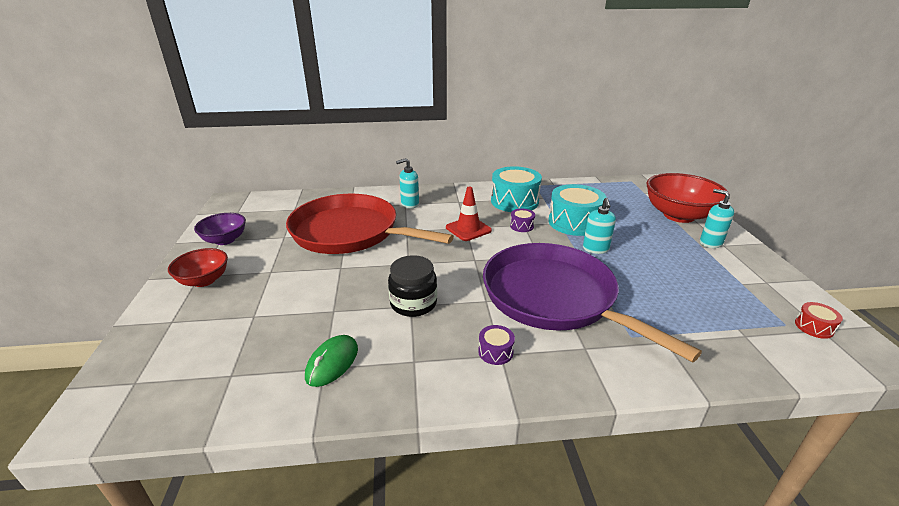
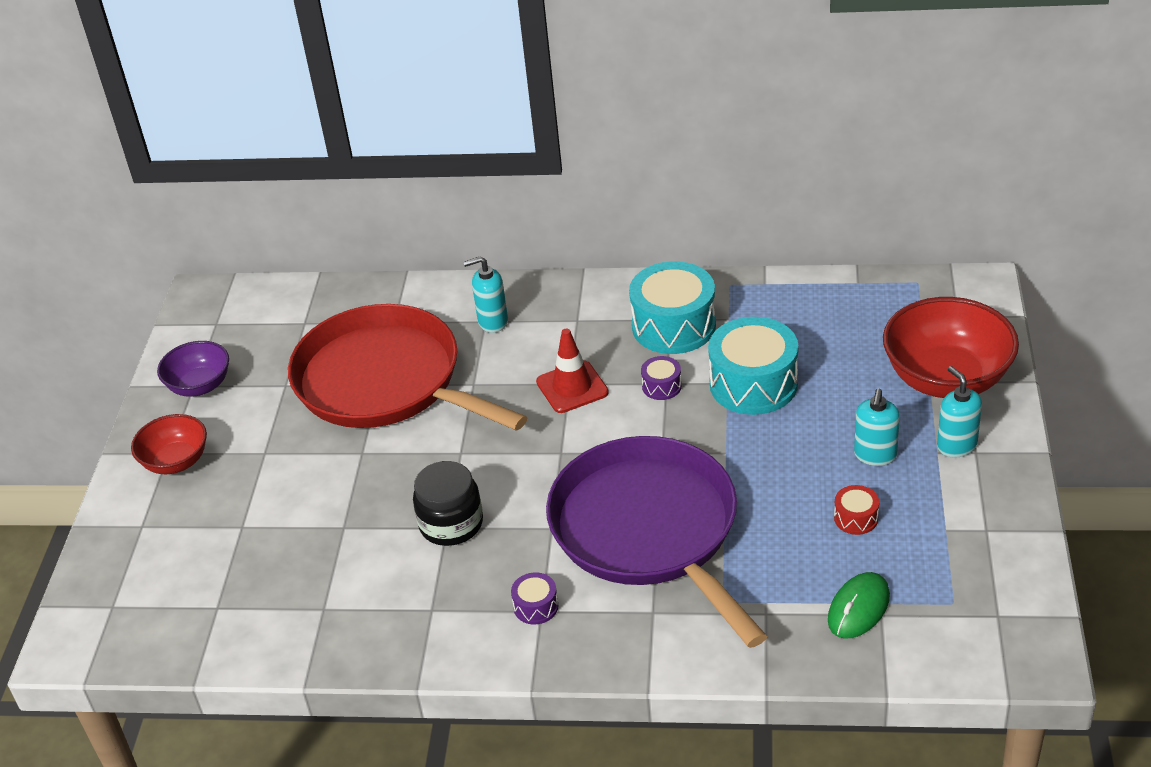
camera: 15 degrees right, 10 degrees up
(332, 362) = (334, 602): green mouse -> green mouse (858, 608)
(595, 249) = (758, 445): turquoise soap dispenser -> turquoise soap dispenser (875, 455)
(814, 327) = (990, 610): red drum -> red drum (856, 518)

